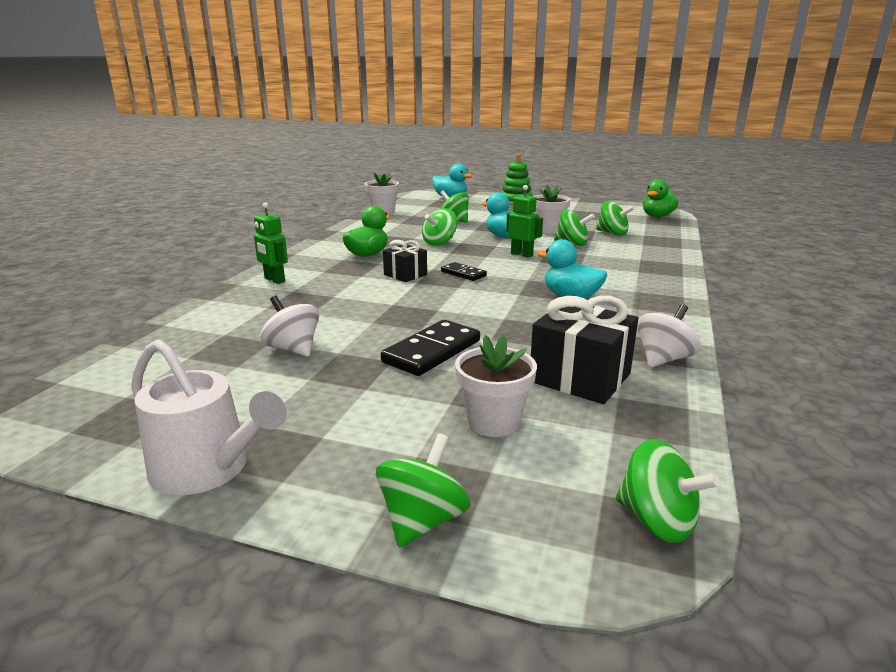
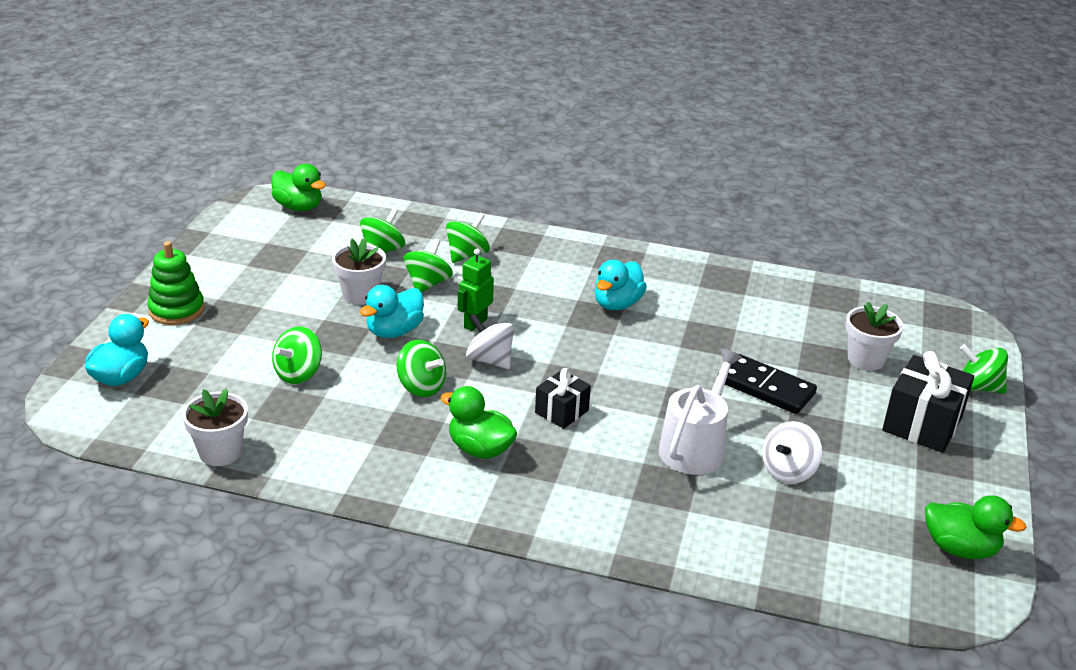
camera: 95 degrees left, 10 degrees up
(110, 428) = (960, 548): none -> green duck
(208, 469) = (979, 481): white watering can -> white watering can (695, 447)
(274, 280) = (596, 522): green robot -> none
(463, 274) = (553, 368): black domino -> none
(580, 378) = (787, 318): black gift -> black gift (922, 424)
(657, 521) = (937, 312): green spinning top -> green spinning top (467, 255)
(663, 359) = (742, 278): white spinning top -> white spinning top (490, 360)

